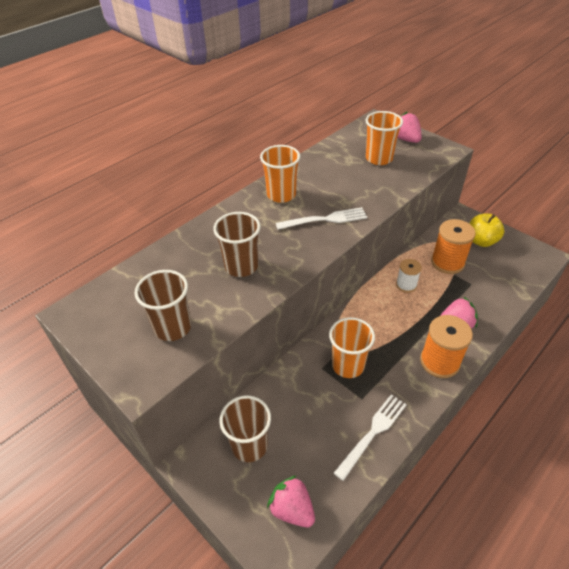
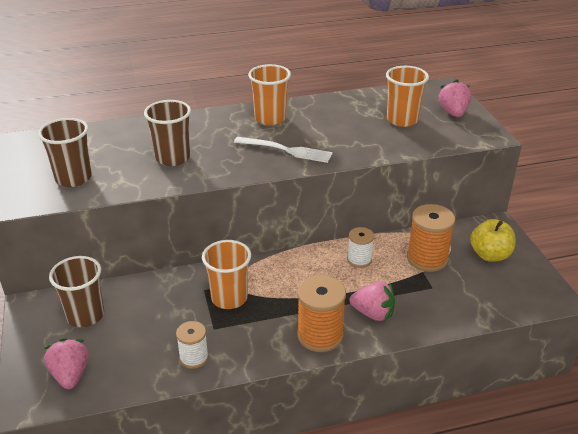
camera: 30 degrees right, 10 degrees down
(372, 433) = (194, 358): white fork -> white spool

